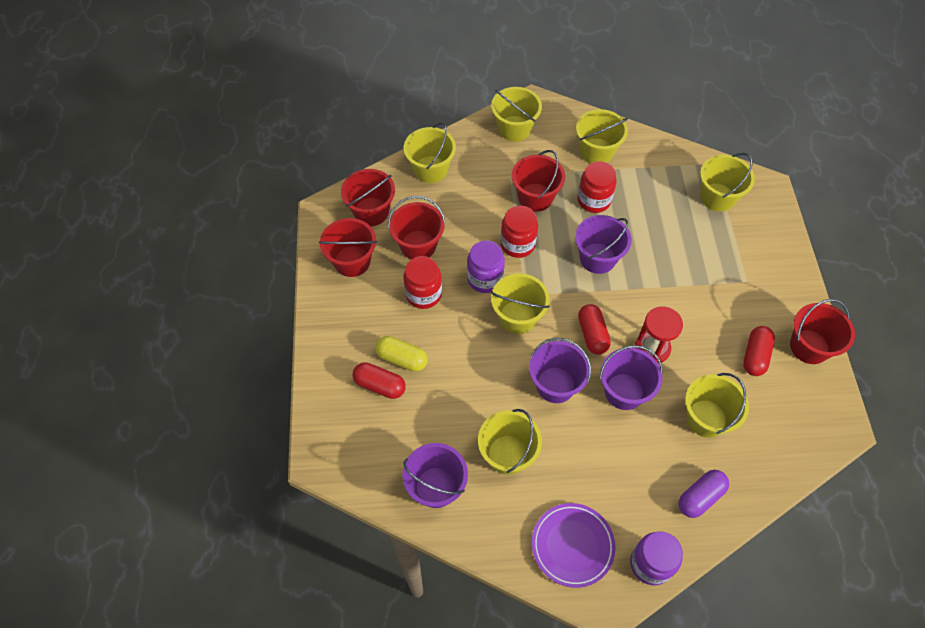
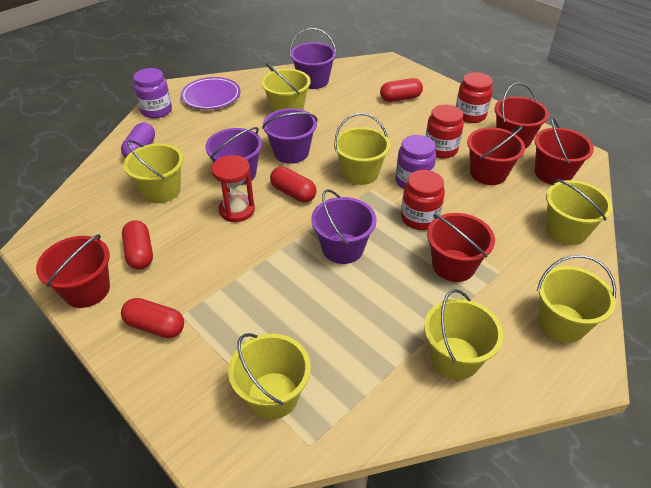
camera: 140 degrees right, 15 degrees down
(402, 359) = (405, 114): yellow capsule -> none
(594, 200) = (399, 299): red jar -> red jar (470, 115)
(769, 284) = (155, 326): none -> red capsule

